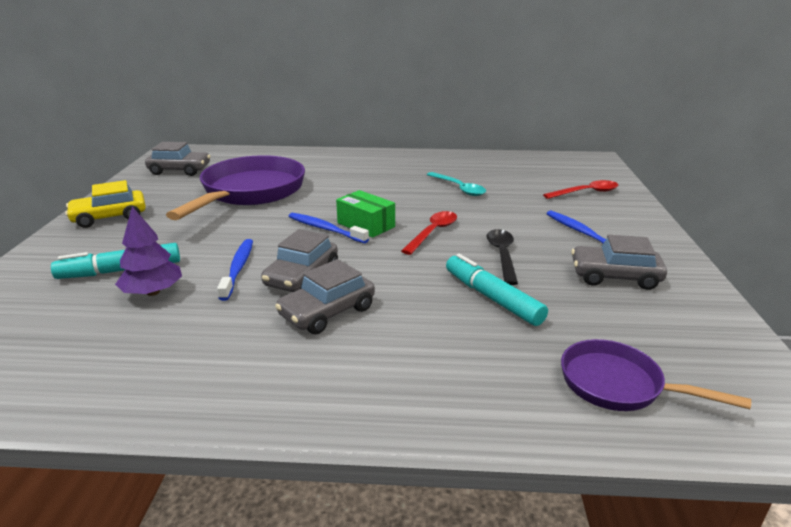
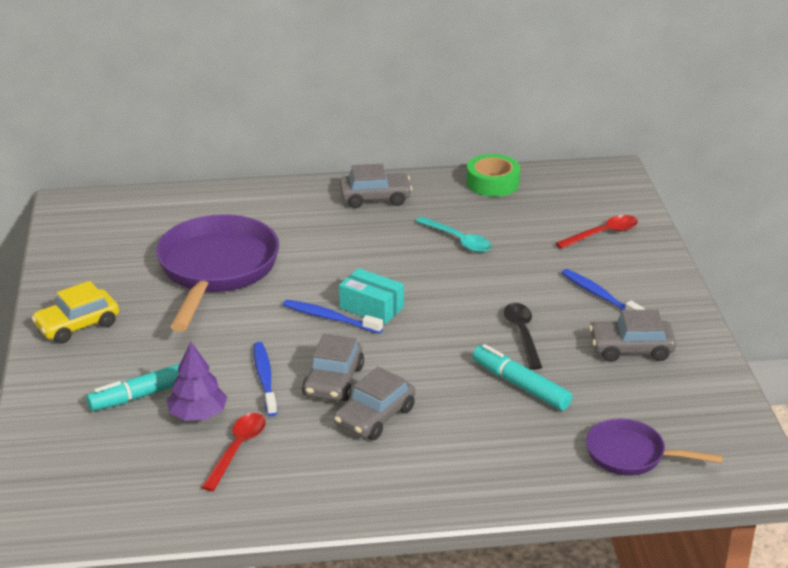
camera: 10 degrees left, 5 degrees up
(180, 170) = (105, 240): grey car -> grey car (375, 198)
(366, 225) = (371, 307): green box -> turquoise box
(433, 233) = (446, 311): red spoon -> red spoon (237, 449)
(496, 159) = (492, 183): none -> green tape

